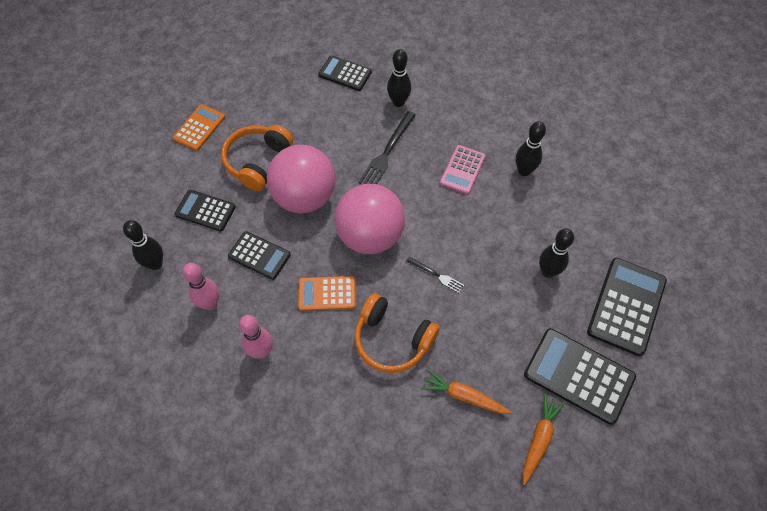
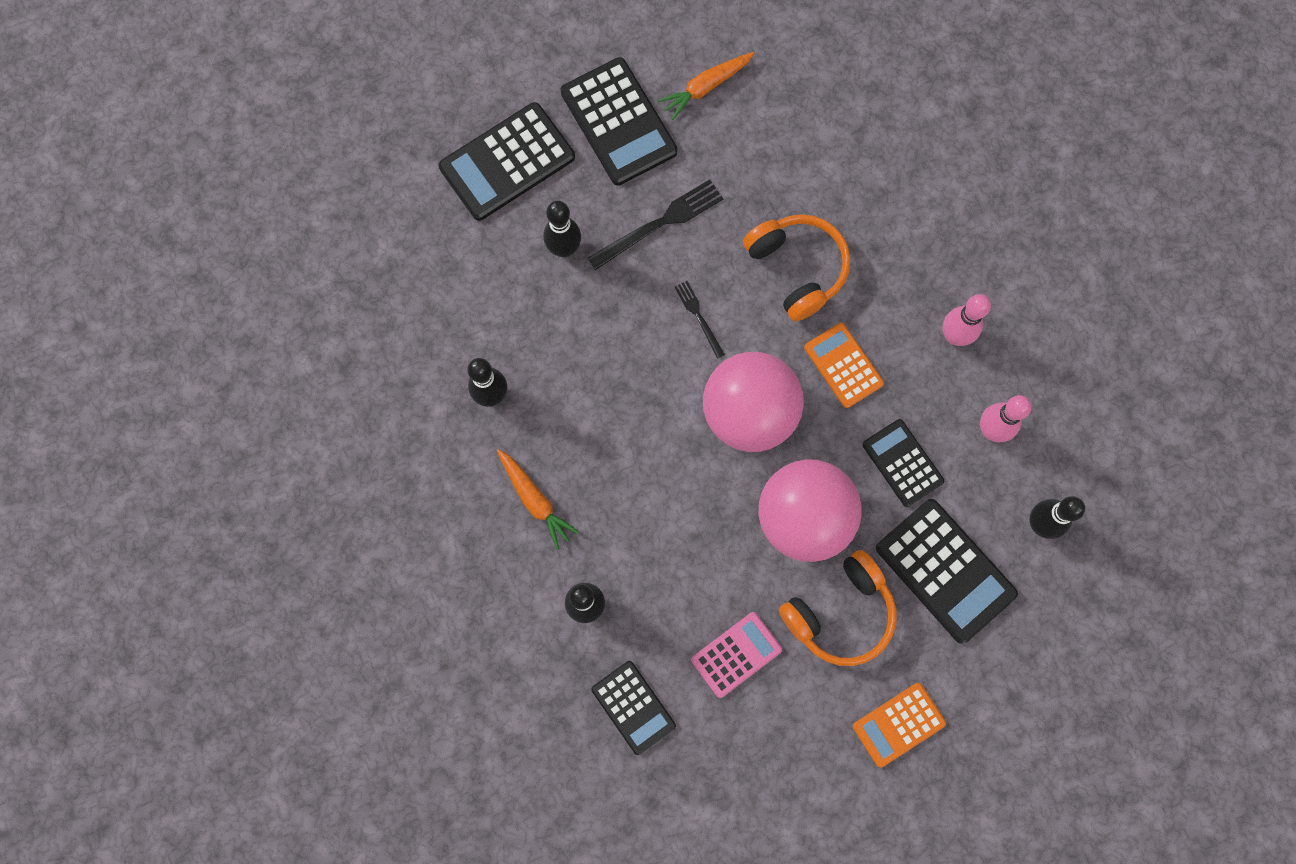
camera: 150 degrees left, 15 degrees up
(205, 211) = (945, 571): black calculator -> black calculator, size x1.62
(327, 294) = (843, 365): orange calculator -> orange calculator turned 150 degrees counterclockwise
(387, 151) = (653, 528): black fork -> black fork (659, 224)
(462, 170) = (571, 442): pink calculator -> pink calculator (736, 654)
(464, 396) = (755, 168): orange carrot -> orange carrot (535, 500)

